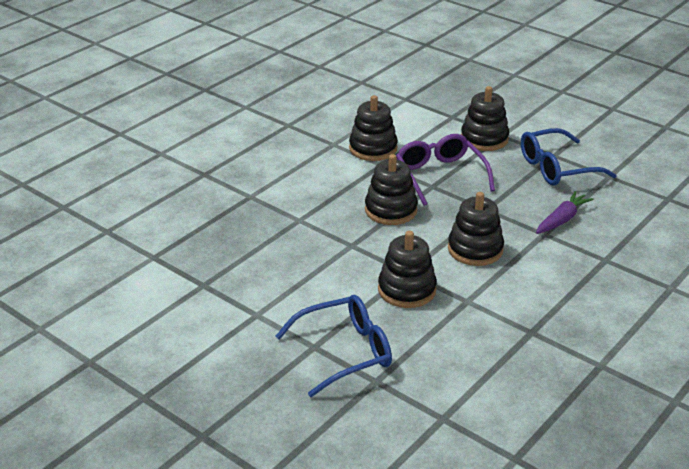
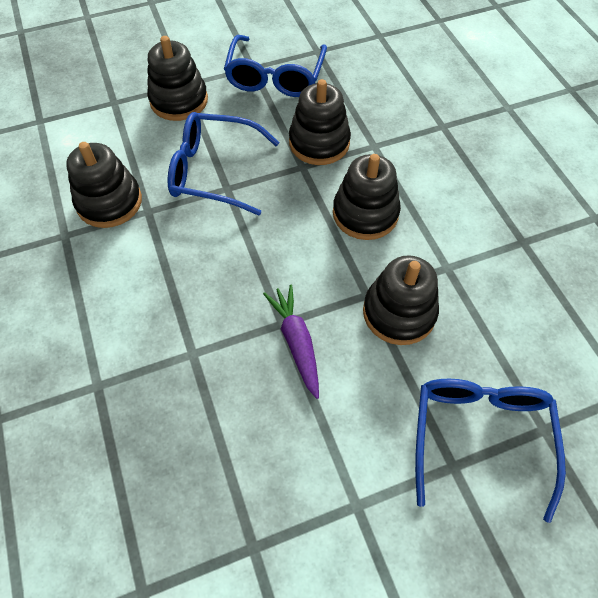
camera: 60 degrees left, 25 degrees up
(391, 210) = (243, 249): black stacking toy -> black stacking toy (319, 143)
(440, 176) = (215, 171): purple glasses -> blue glasses
(562, 219) = (361, 120): purple carrot -> purple carrot (296, 342)

